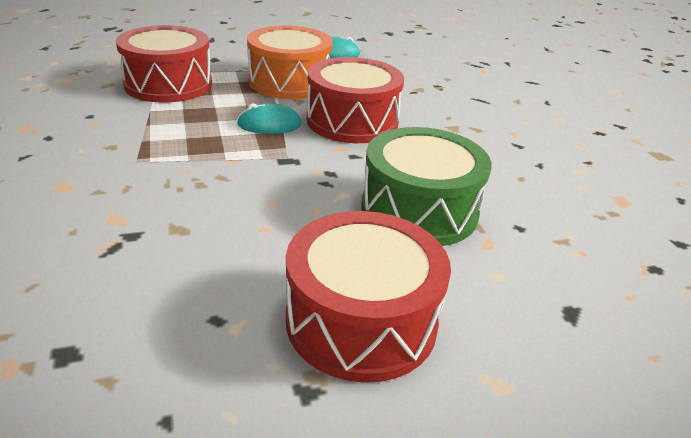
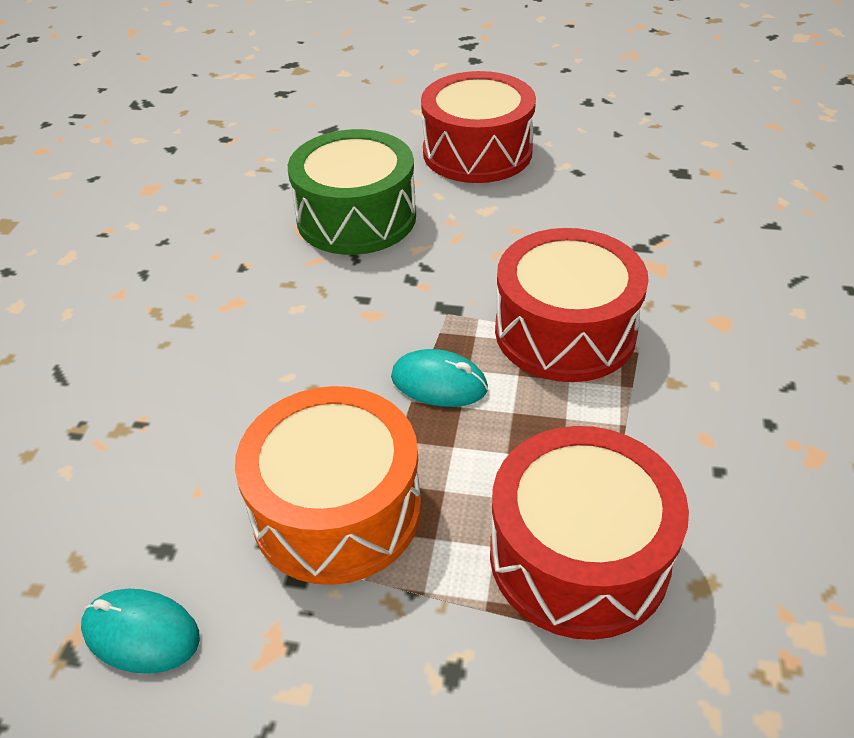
camera: 150 degrees left, 10 degrees up
(352, 121) = (312, 364): red drum -> red drum (565, 331)

